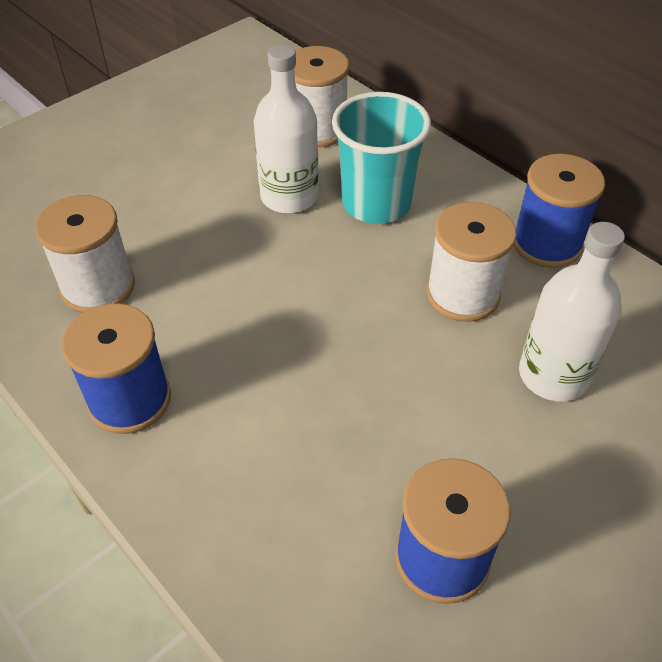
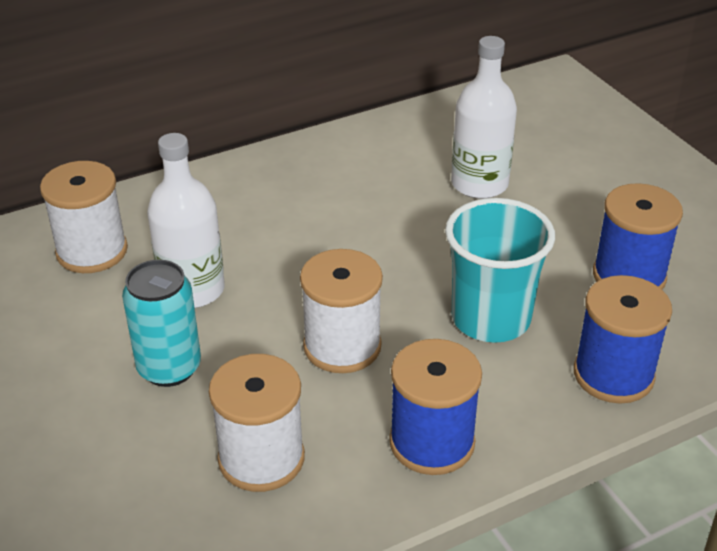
camera: 75 degrees left, 10 degrees down
(190, 208) = (169, 368): none -> turquoise can
(376, 203) = (236, 233): turquoise cup -> turquoise cup (490, 319)
(463, 294) = (377, 208): white spool -> white spool (342, 346)
(546, 243) = (338, 150): blue spool -> blue spool (613, 375)

